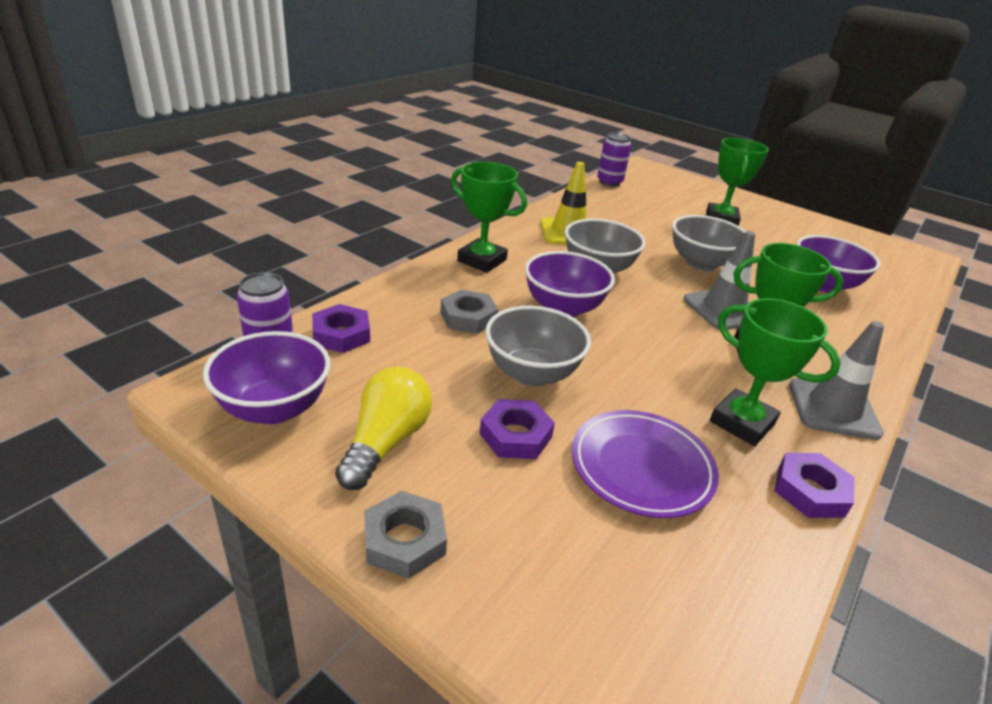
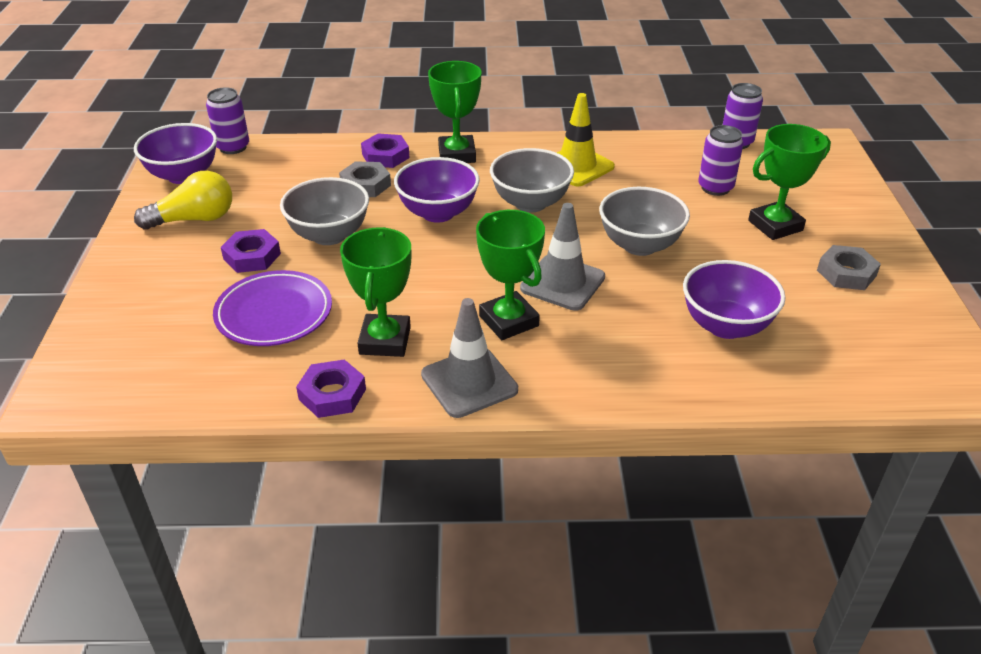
camera: 55 degrees right, 5 degrees up
(341, 334) = (280, 157): purple nut -> purple nut (385, 156)
(404, 540) = (123, 261): grey nut -> grey nut (846, 273)
(656, 212) = (715, 188): none -> purple can

